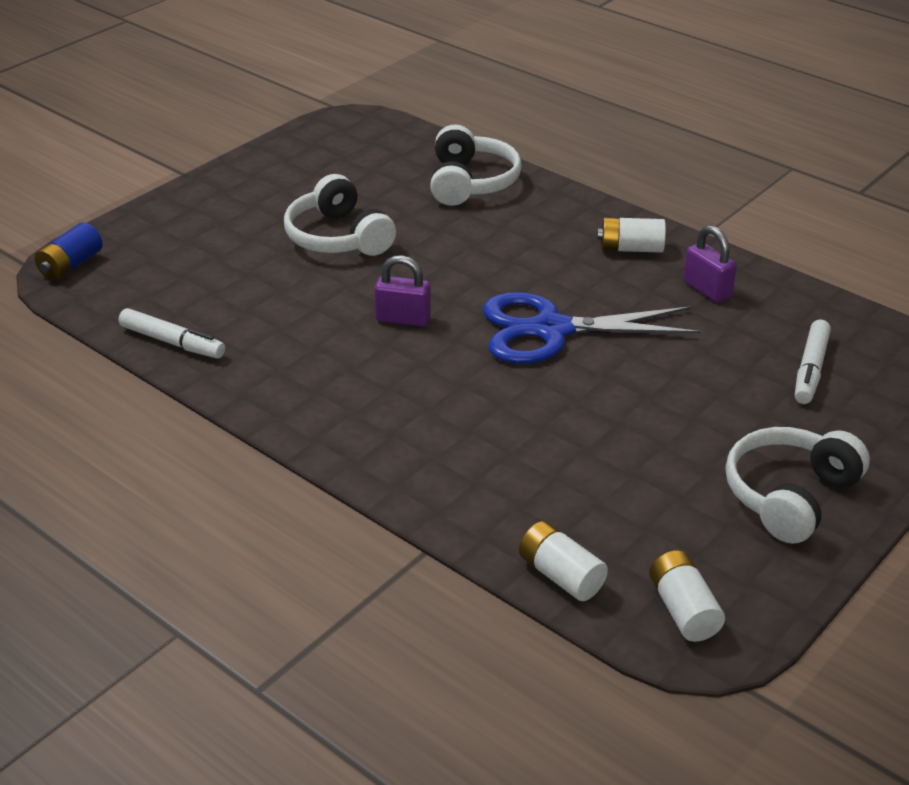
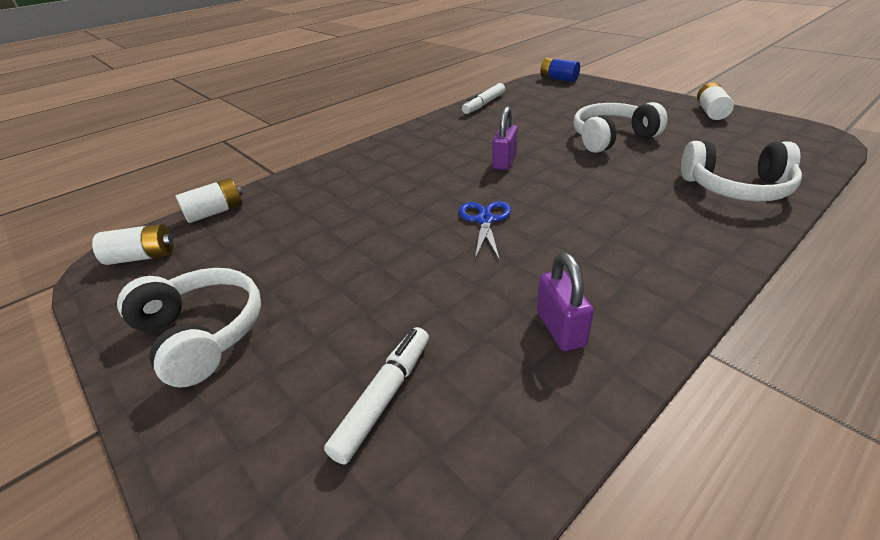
camera: 100 degrees right, 0 degrees up
(550, 330) = (485, 220): blue scissors -> blue scissors, size x0.53
(631, 248) = (640, 277): white battery -> white battery (710, 112)
(707, 290) = (560, 328): purple padlock -> purple padlock turned 75 degrees counterclockwise
(810, 369) = (384, 397): white marker -> white marker turned 90 degrees clockwise

